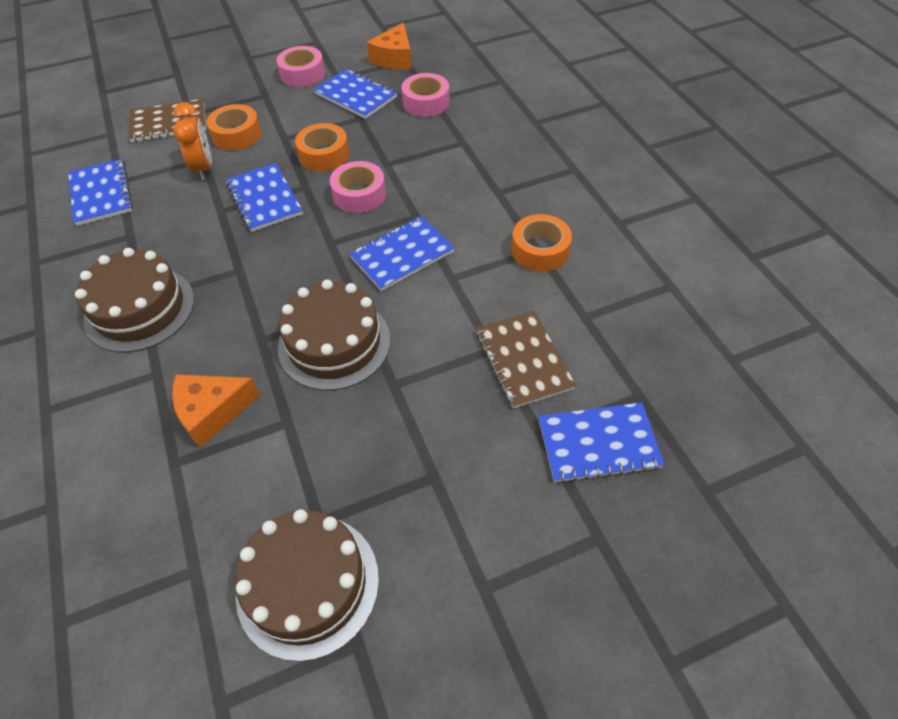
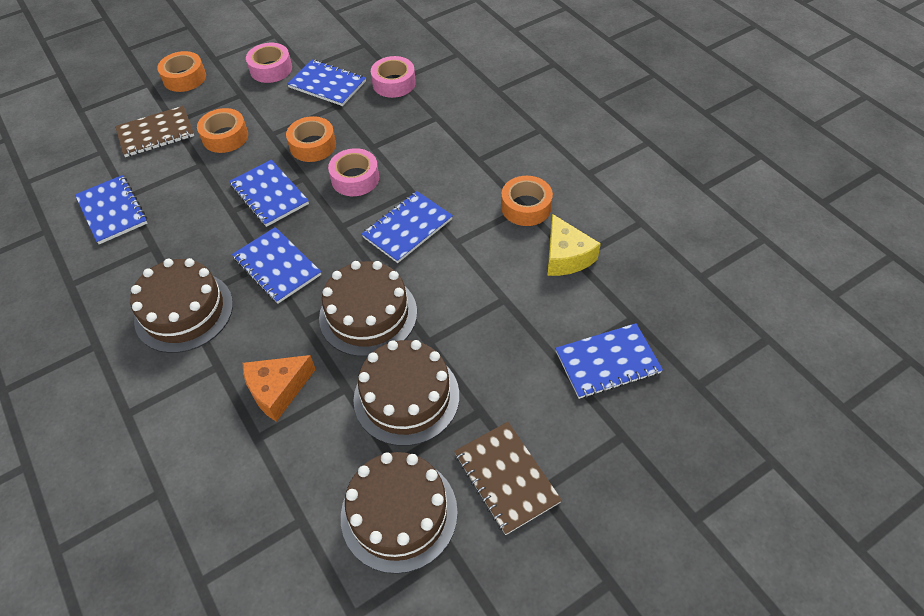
camera: 10 degrees left, 0 degrees up
(203, 168) = (203, 173): orange clock -> none
(214, 73) = (184, 78): none -> orange tape
(250, 275) = (277, 266): none -> blue notebook
(352, 444) = (406, 397): none -> brown cake
(394, 58) = (354, 43): orange cheese -> none
(523, 360) = (532, 304): brown notebook -> brown notebook (506, 478)
(574, 312) = (566, 256): none -> yellow cheese

